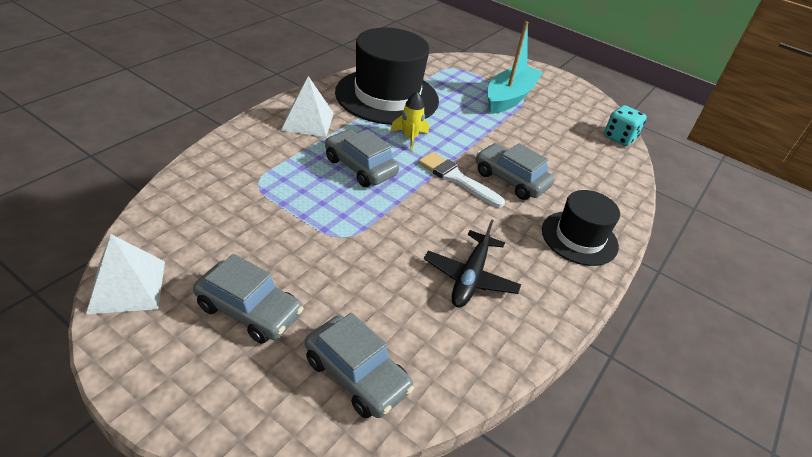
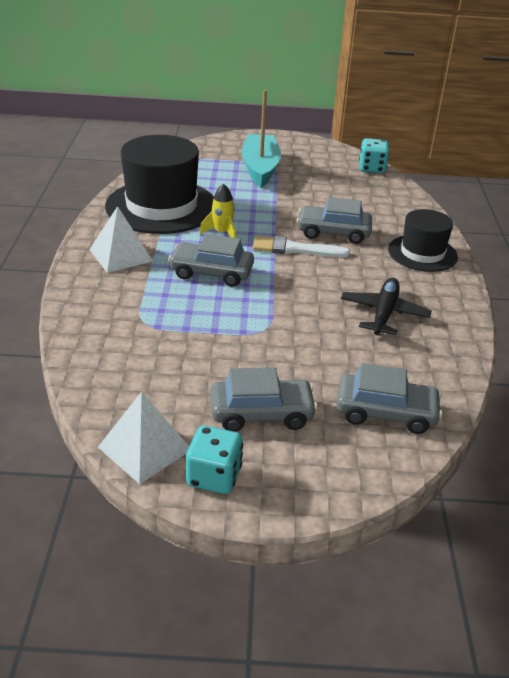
camera: 30 degrees left, 5 degrees down
(144, 343) = (214, 476): none -> turquoise dice
(470, 277) = (384, 313): black plane -> black plane turned 150 degrees counterclockwise

